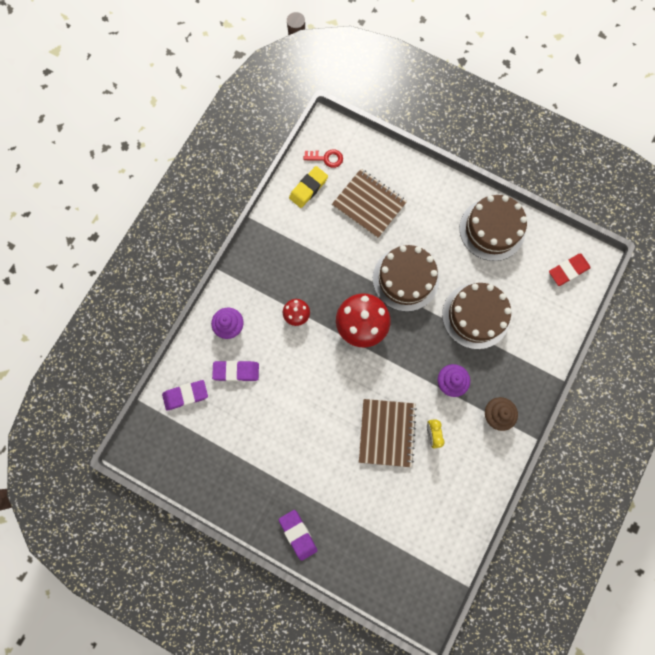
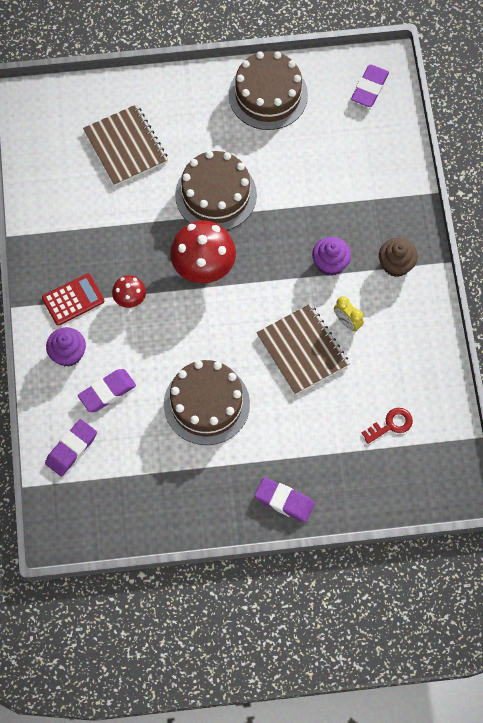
camera: 35 degrees left, 10 degrees down
(259, 290) = (73, 300): none -> red calculator
(308, 188) = (51, 169): yellow eraser -> none
(326, 158) = (47, 129): red key -> red key (391, 425)
(369, 204) = (126, 146): brown notebook -> brown notebook turned 60 degrees clockwise
(475, 316) = (310, 186): brown cake -> brown cake (206, 404)
(568, 270) = (369, 88): red eraser -> purple eraser

